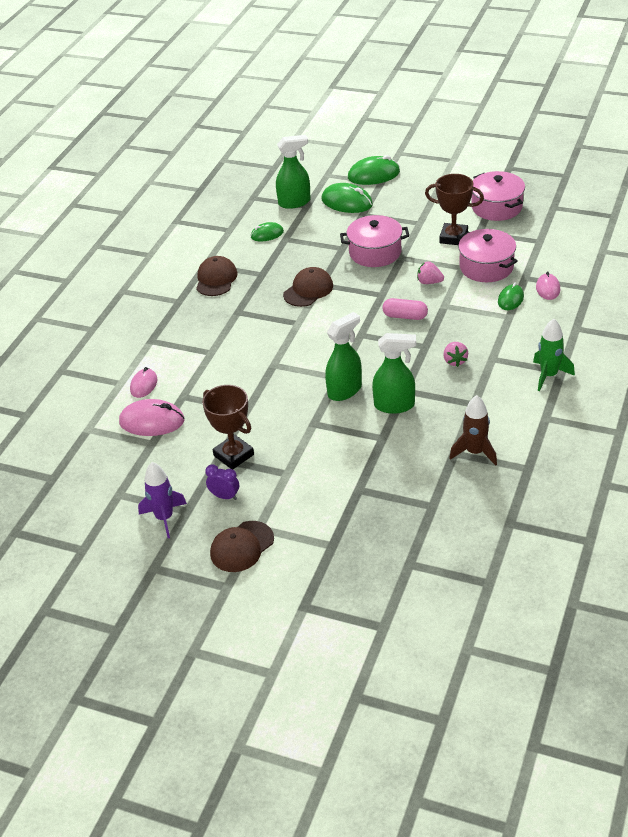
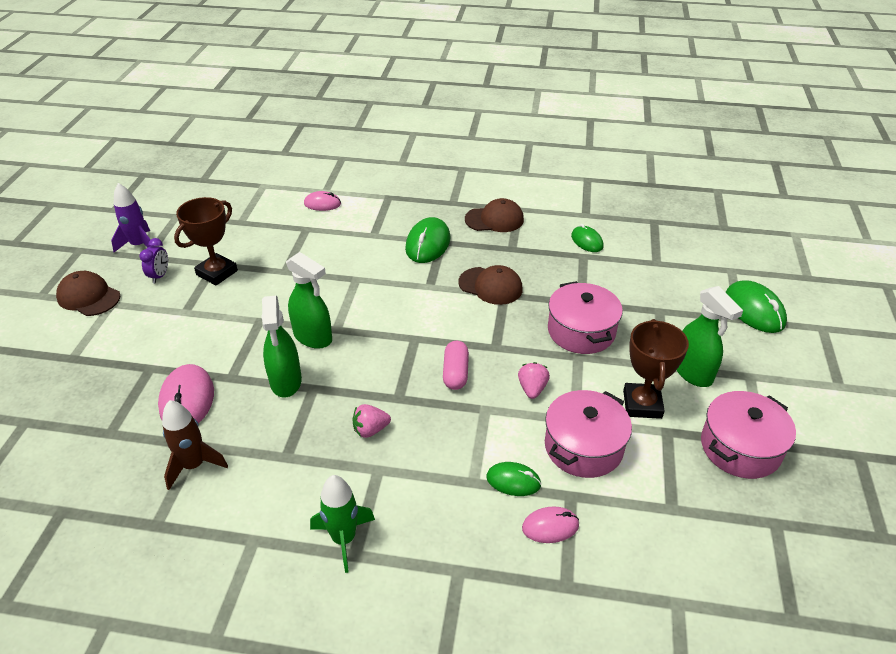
camera: 75 degrees right, 0 degrees up
(152, 421) = (270, 217): pink mouse -> pink mouse (187, 400)
(294, 202) = (659, 252): green spray bottle -> green spray bottle (692, 372)
(347, 202) = (679, 294): green mouse -> green mouse (428, 244)

